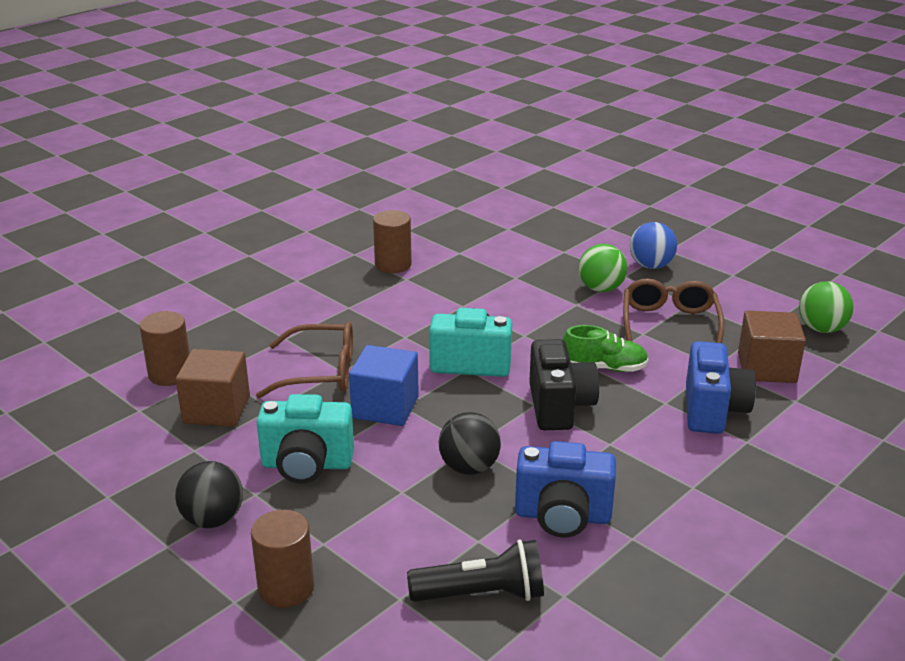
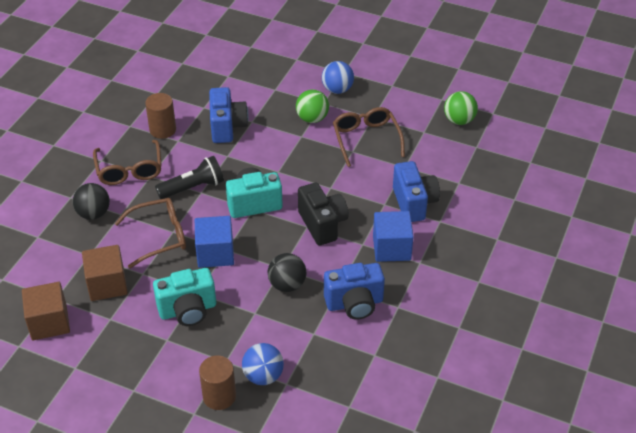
camera: 20 degrees left, 15 degrees up
(170, 374) = (59, 264): brown cylinder -> none
(213, 519) = (151, 364): black ball -> black ball (93, 213)
(325, 296) = (129, 170): none -> brown glasses
(369, 578) = (263, 376): none -> blue ball
(479, 277) = (227, 127): none -> blue camera
(482, 594) = (330, 367): black flashlight -> black flashlight (193, 188)
(604, 368) = (338, 186): green shoe -> none
(654, 458) = (391, 248): none -> blue cube
(766, 368) = (435, 161): brown cube -> brown cube (49, 322)

